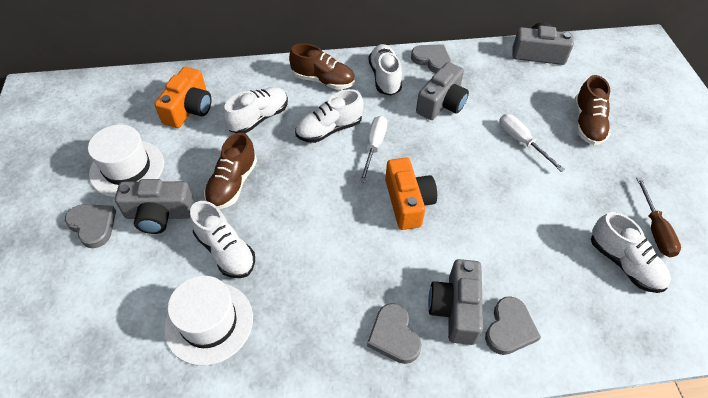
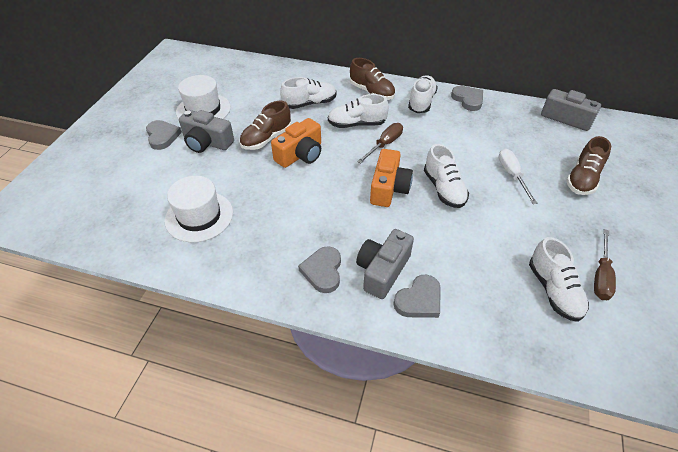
camera: 25 degrees right, 5 degrees down
(189, 109) = (265, 86): orange camera -> orange camera (300, 154)
(225, 251) = (236, 177): white shoe -> white shoe (444, 189)
(374, 146) = (385, 144): white screwdriver -> brown screwdriver
(441, 103) = (458, 130): grey camera -> none

